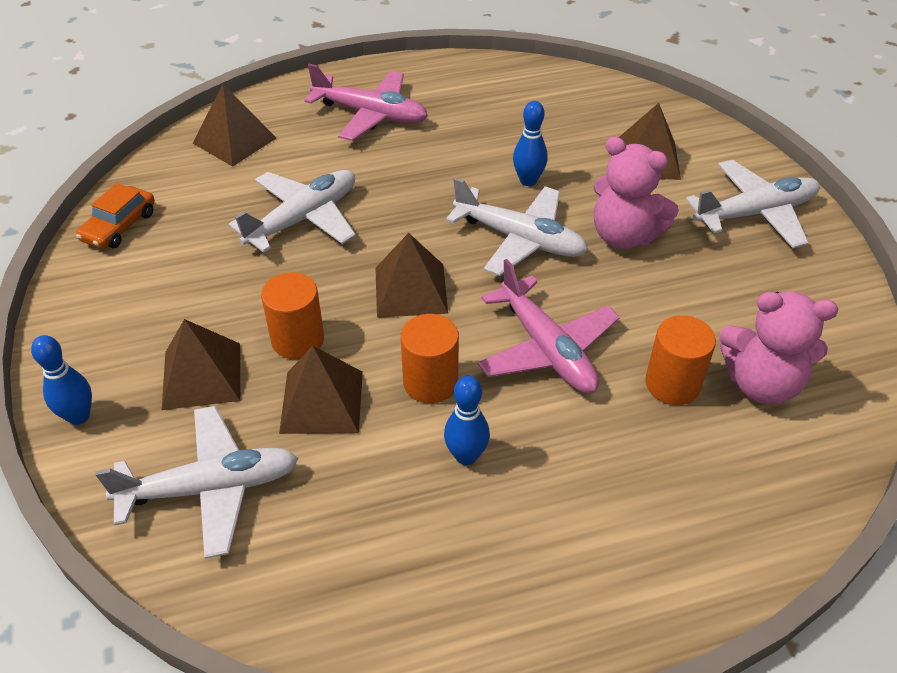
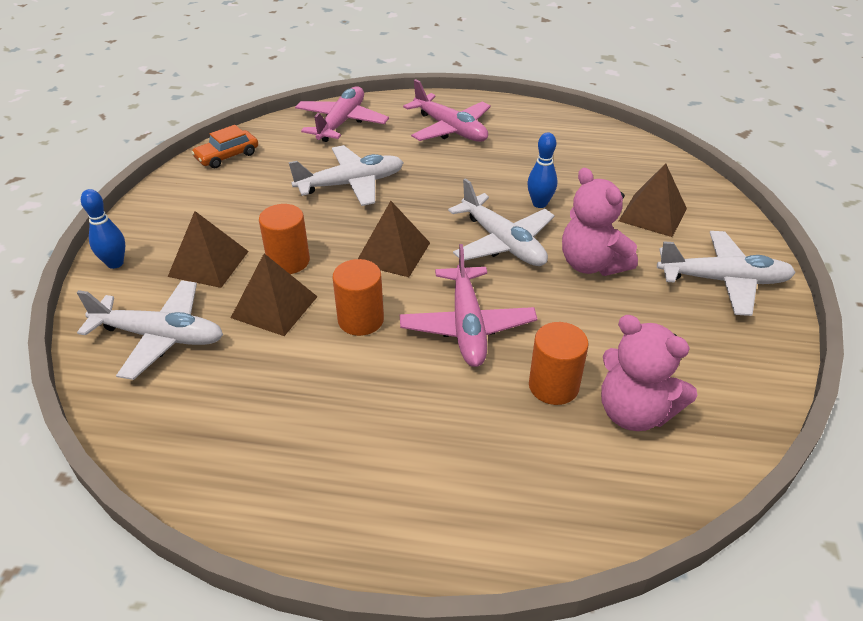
camera: 25 degrees right, 5 degrees down
(234, 140) = (341, 122): brown pyramid -> pink plane
(466, 456) = (349, 379): blue bowling pin -> none

